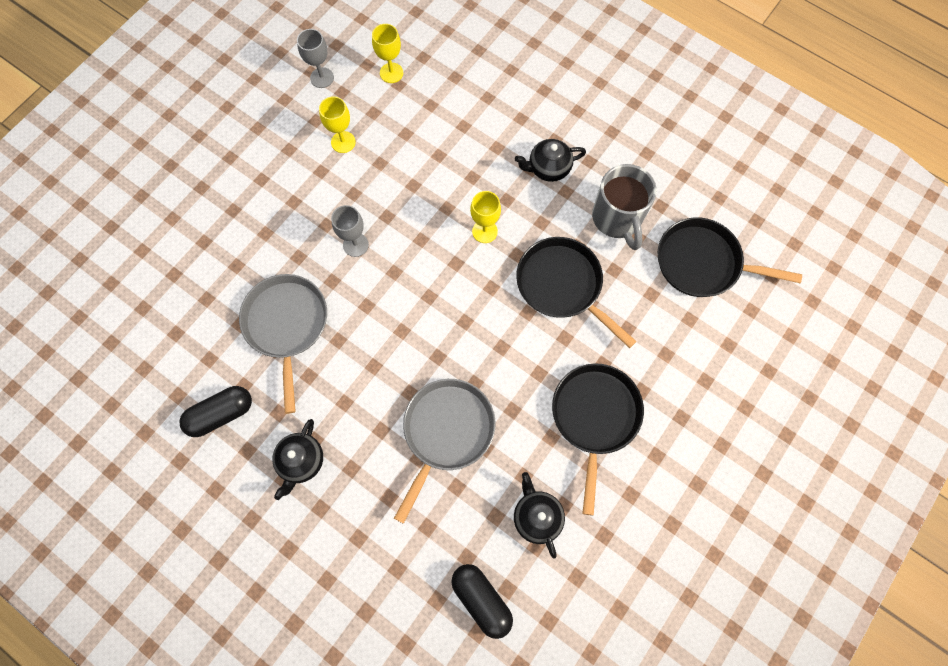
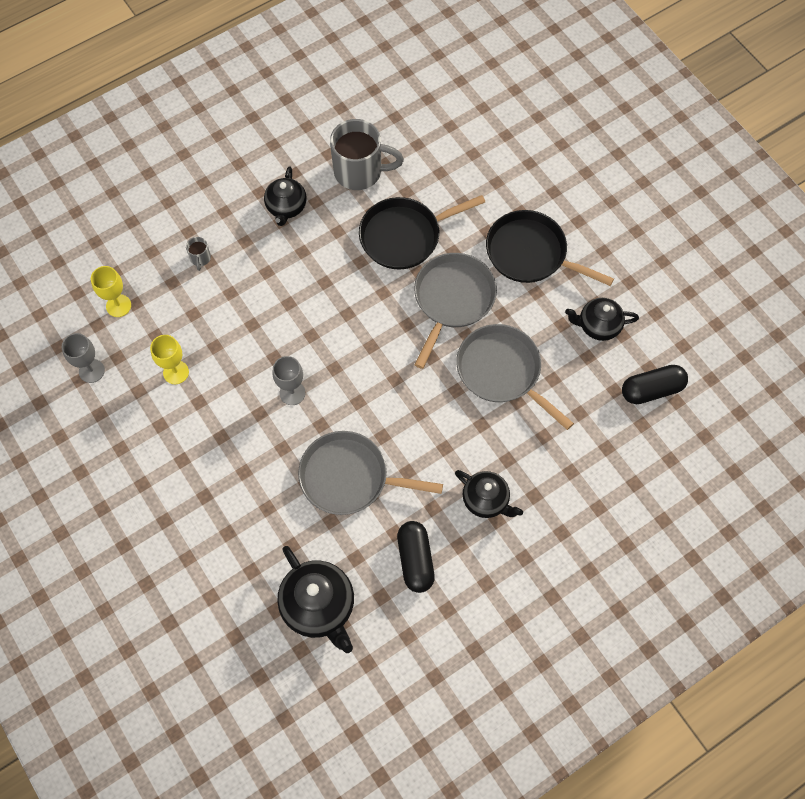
camera: 70 degrees left, 5 degrees down
(155, 343) = (319, 606): none -> black teapot
(463, 118) = (200, 259): none -> grey mug
(484, 231) = (326, 280): yellow goblet -> none
(509, 355) = (452, 299): none -> grey pan
(703, 263) = (427, 125): black pan -> none

